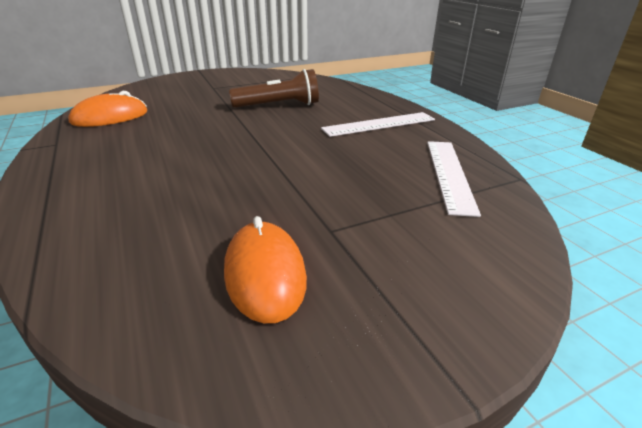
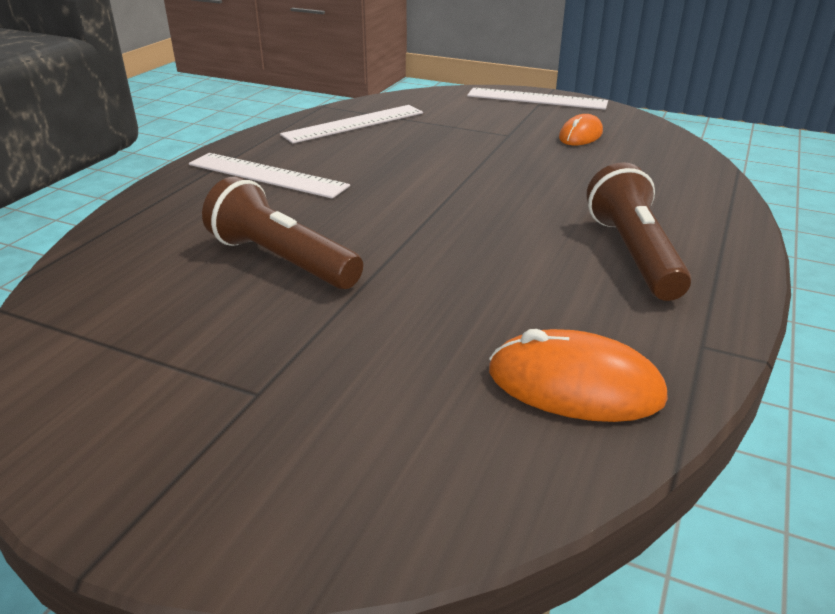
camera: 130 degrees left, 0 degrees up
(112, 168) = (633, 254): none -> brown flashlight
(265, 274) = (580, 135): orange mouse -> orange mouse, size x0.65
(427, 333) = (536, 99): none -> white ruler

